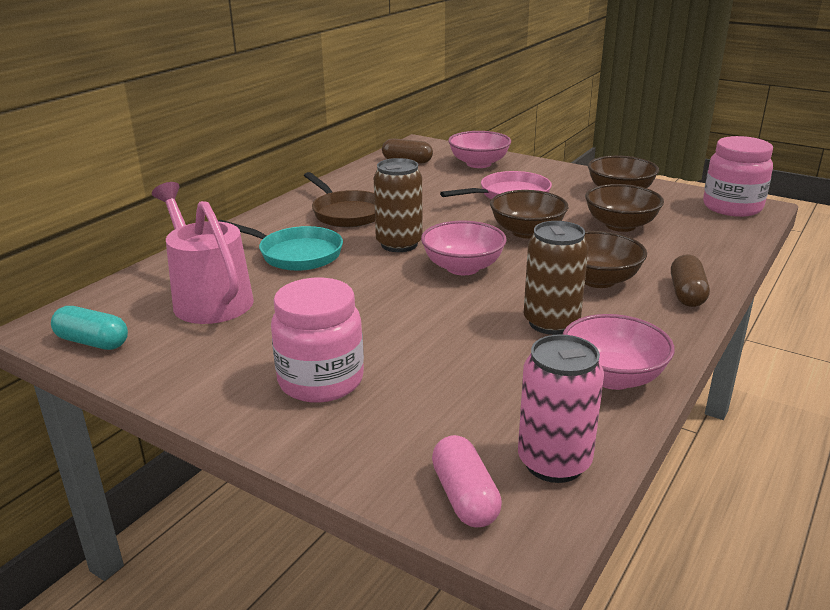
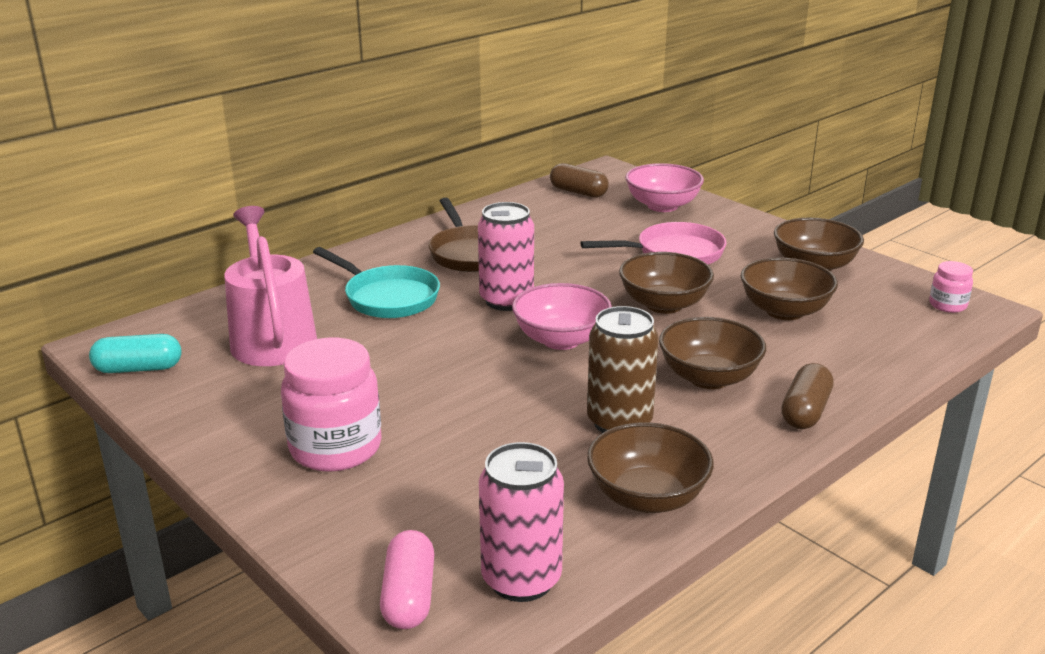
camera: 15 degrees right, 0 degrees up
(92, 342) = (138, 368): turquoise capsule -> turquoise capsule turned 45 degrees counterclockwise
(399, 244) = (506, 300): brown can -> pink can
(612, 377) = (647, 497): pink bowl -> brown bowl
(732, 207) = (947, 305): pink jar -> pink jar, size x0.49

